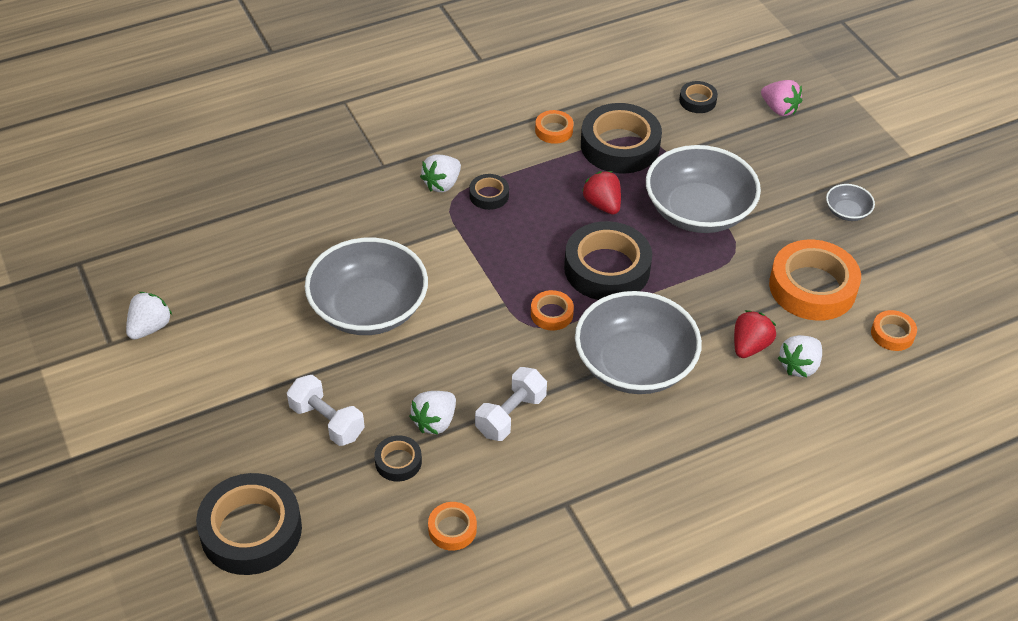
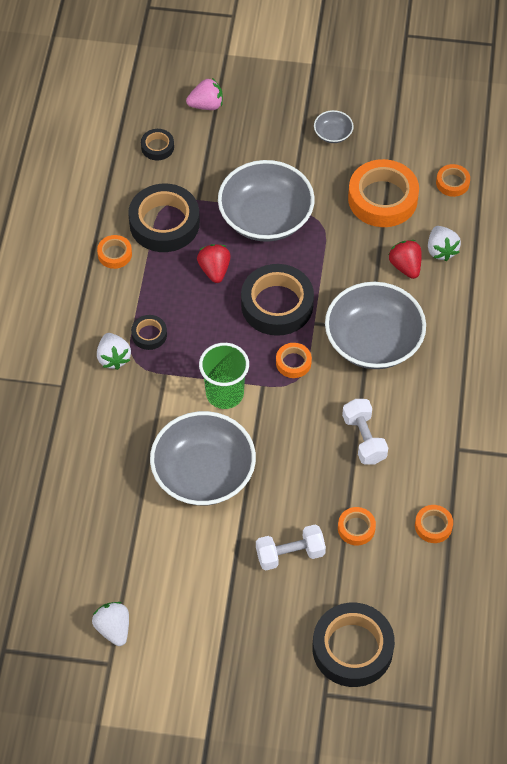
camera: 55 degrees left, 10 degrees up
(398, 462) = (356, 528): black tape -> orange tape
(435, 422) = (337, 487): white strawberry -> none
(471, 280) = (224, 394): none -> green cup
(602, 204) = (214, 270): red strawberry -> red strawberry turned 75 degrees clockwise

